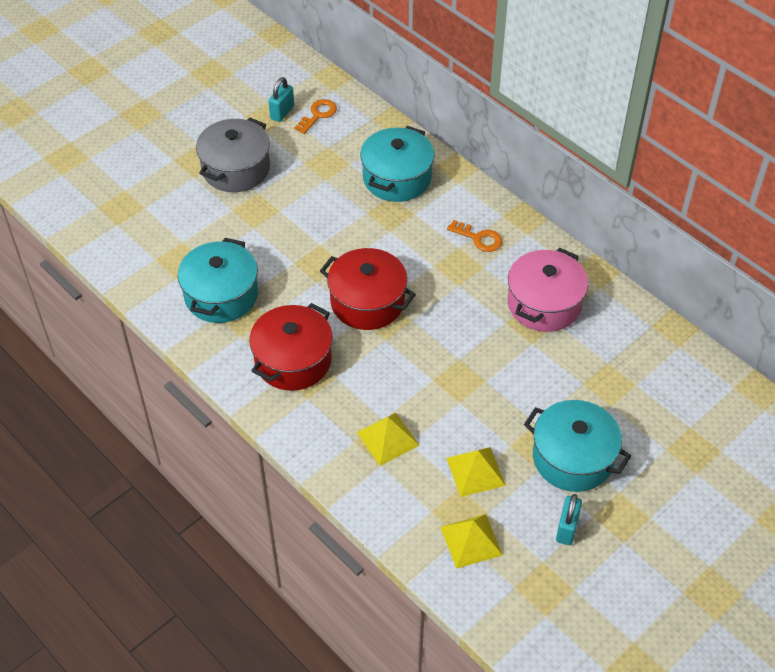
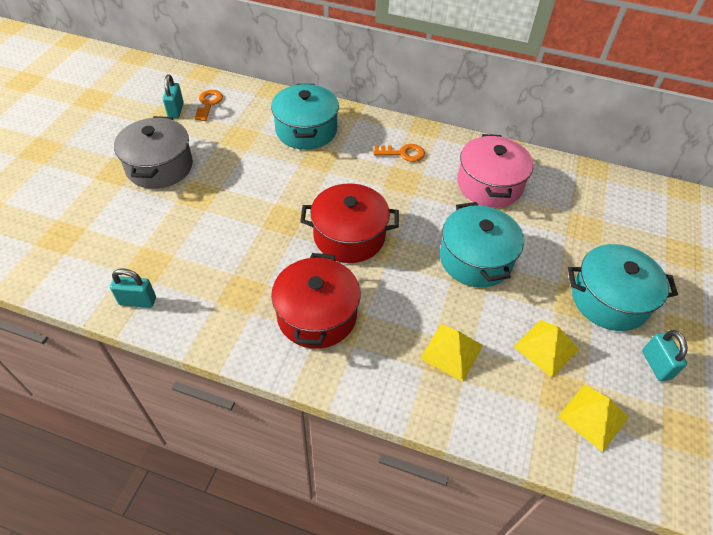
camera: 30 degrees left, 0 degrees up
(154, 289) = (137, 301): none -> turquoise padlock
(221, 295) = (210, 281): turquoise pot -> turquoise pot (475, 259)

